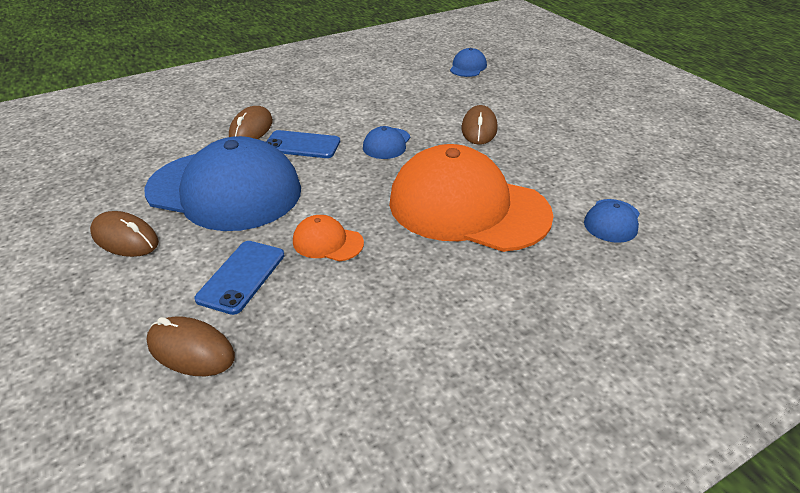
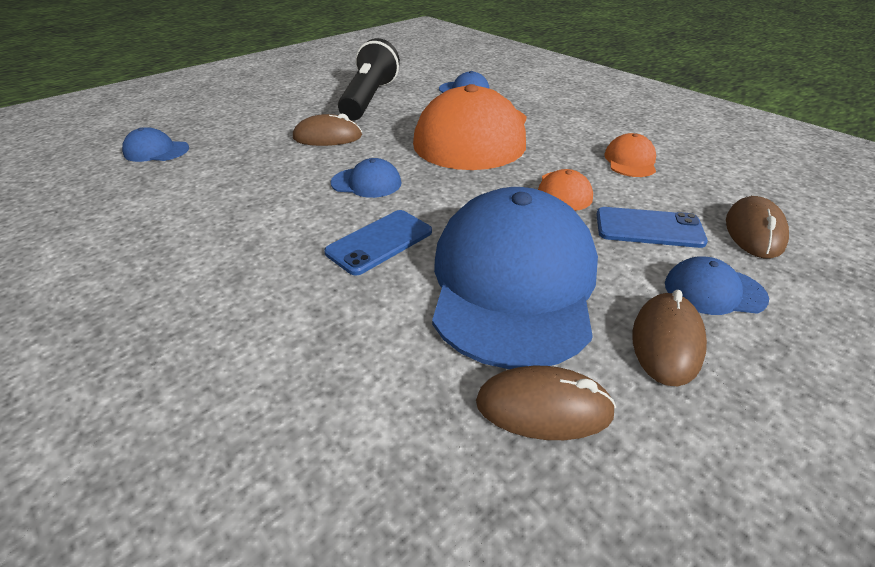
camera: 100 degrees left, 0 degrees up
(145, 281) = (714, 291): none -> blue cap
(251, 129) = (336, 302): brown mouse -> brown mouse (543, 407)
(302, 145) = (379, 242): blue phone -> blue phone turned 45 degrees clockwise
(371, 311) = (630, 161): none -> orange cap
(577, 153) = (369, 99): none -> black flashlight

